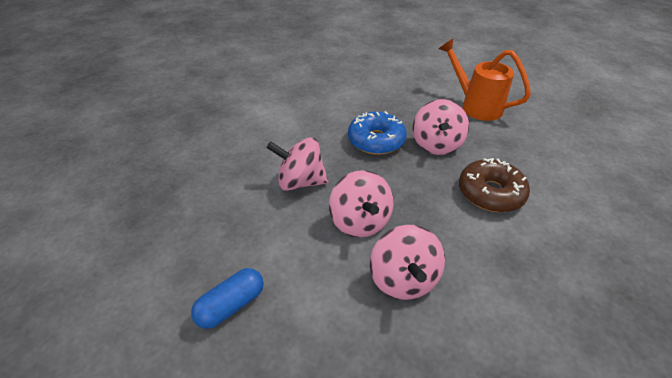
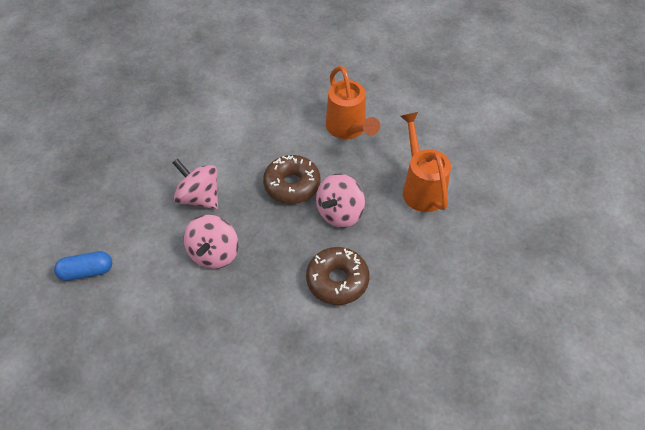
camera: 30 degrees right, 10 degrees up
(376, 140) = (292, 185): blue donut -> brown donut
(381, 90) = (348, 129): none -> orange watering can
(403, 279) = (205, 312): pink spinning top -> none

